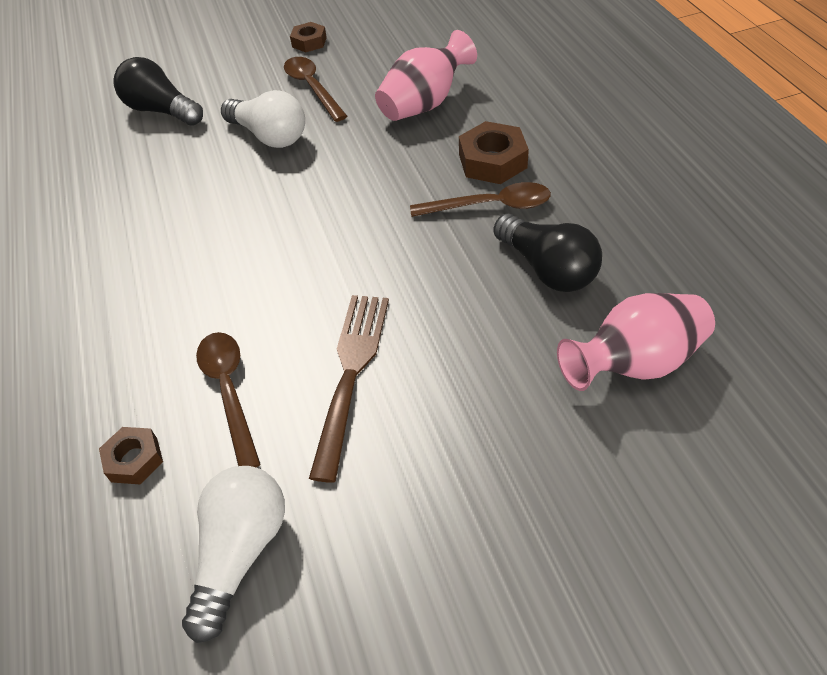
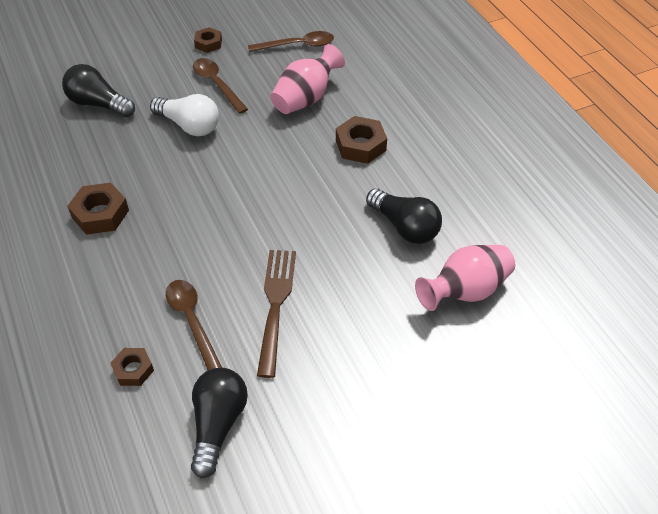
camera: 10 degrees left, 0 degrees up
(135, 243) = (100, 214): none -> brown nut
(241, 552) = (218, 424): white light bulb -> black light bulb
(490, 206) = (361, 180): brown spoon -> brown spoon (297, 45)

